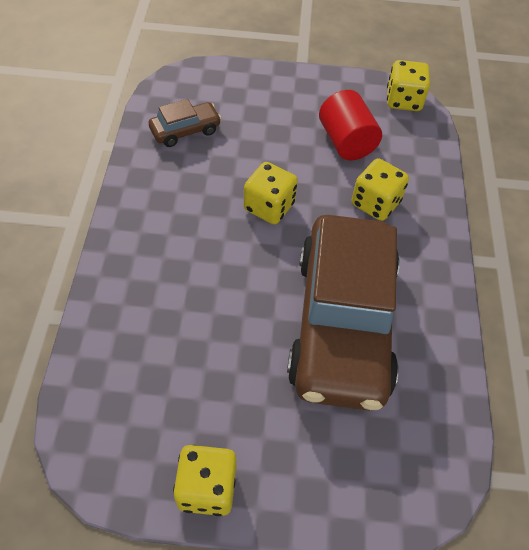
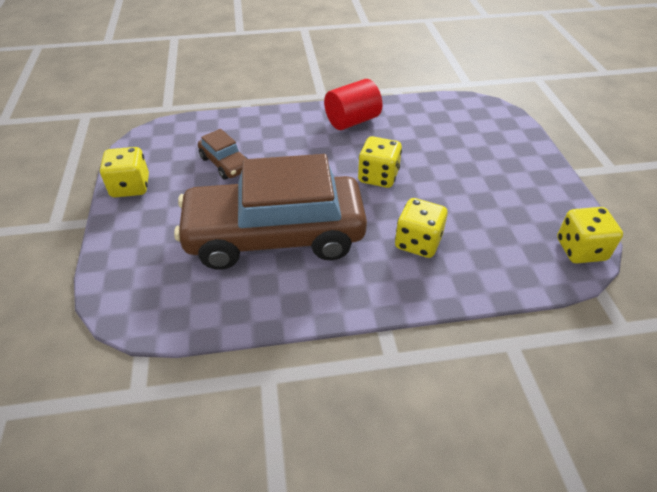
camera: 80 degrees right, 10 degrees down
(185, 130) = (433, 121): brown car -> brown car (225, 163)
(346, 142) = (486, 213): red cylinder -> red cylinder (352, 121)

